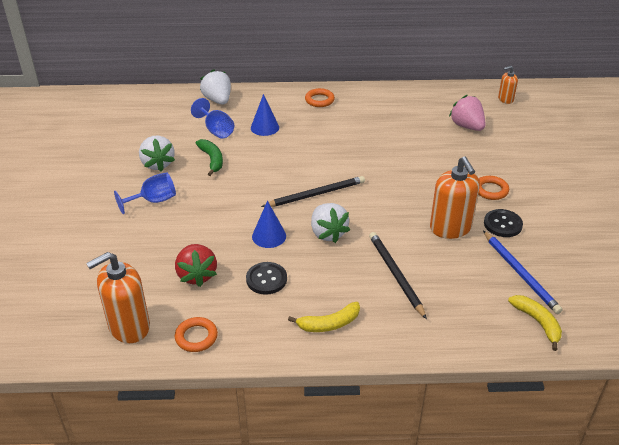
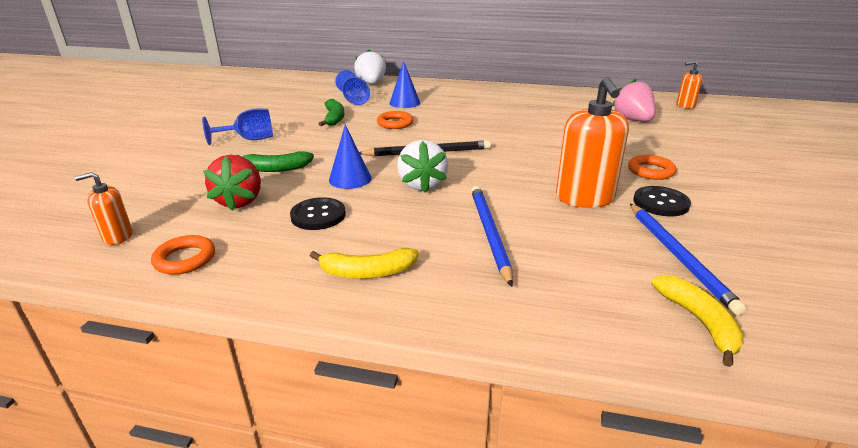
camera: 15 degrees right, 10 degrees down
(129, 327) = (118, 236): orange soap dispenser -> orange soap dispenser, size x0.52
(157, 164) = (278, 116): white strawberry -> none
(201, 234) = (276, 168): none -> green banana
(319, 100) = (473, 91): orange ring -> orange ring (395, 123)
(395, 275) = (489, 233): black pencil -> blue pencil

